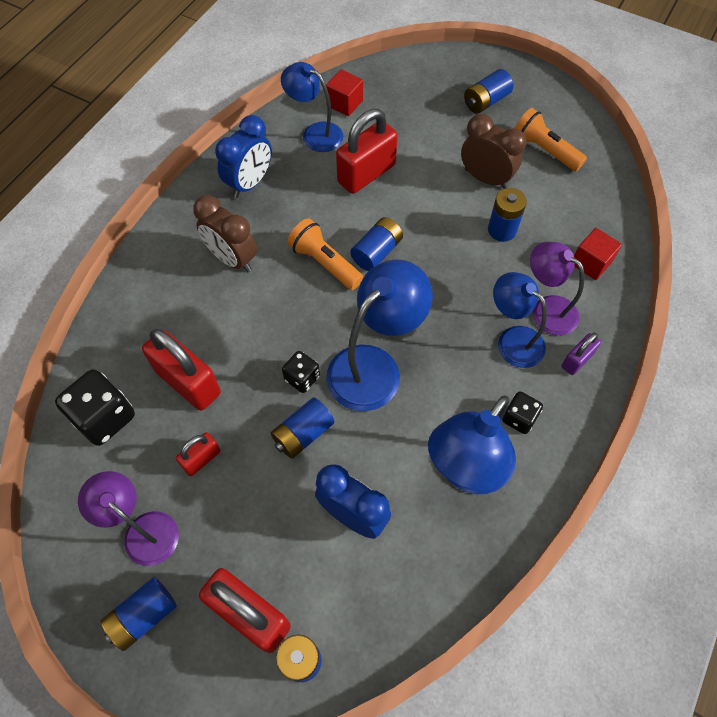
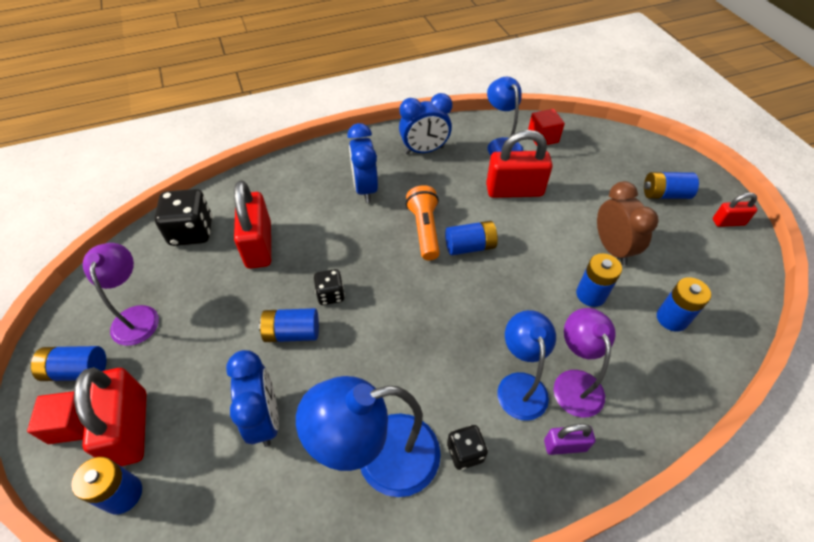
camera: 40 degrees right, 10 degrees down
(201, 459) = (215, 299): red padlock -> red padlock (728, 222)
(232, 259) = (365, 189): brown clock -> blue clock
(374, 366) = (388, 324): blue lamp -> none
(544, 150) = (688, 258): orange flashlight -> none
(570, 210) = (672, 318): none -> blue battery
(591, 263) = (654, 373): red cube -> red cube (71, 424)

